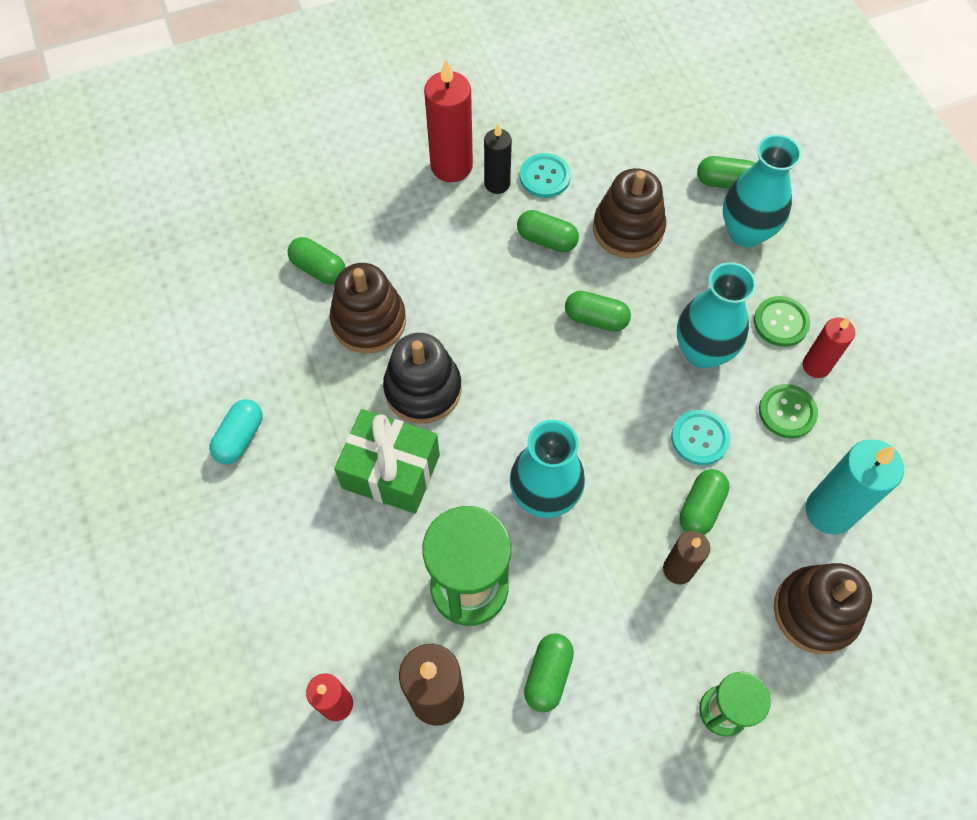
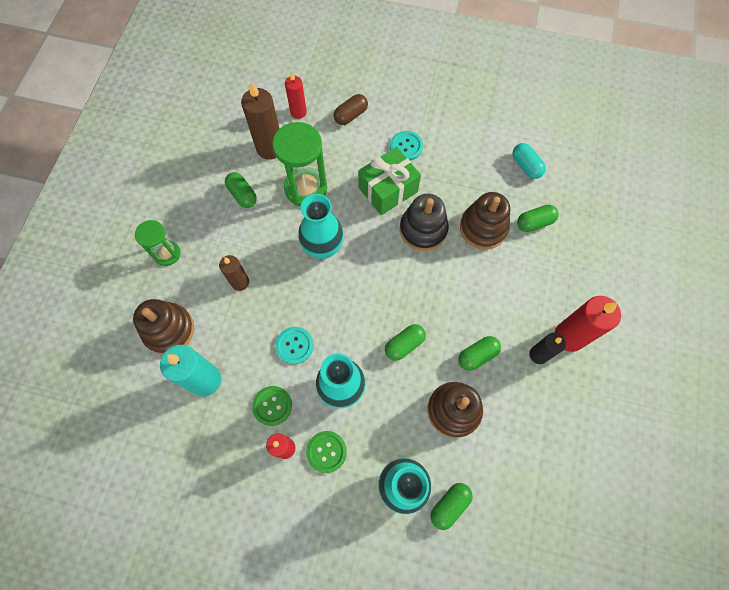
camera: 125 degrees right, 5 degrees up
(240, 438) = (453, 138): turquoise capsule -> turquoise capsule (526, 166)
(290, 613) = (351, 115): none -> brown capsule
(544, 177) = (526, 387): turquoise button -> turquoise button (406, 146)
(701, 507) = (259, 316): green capsule -> none

